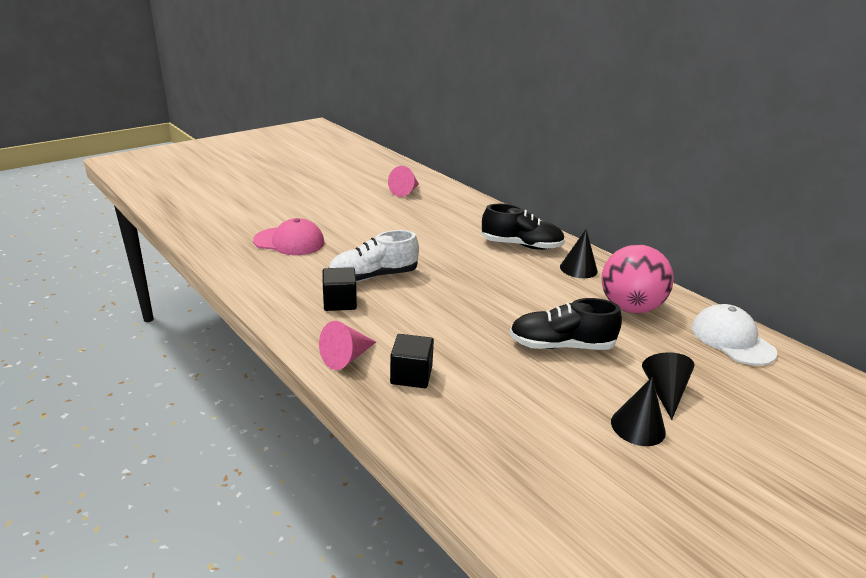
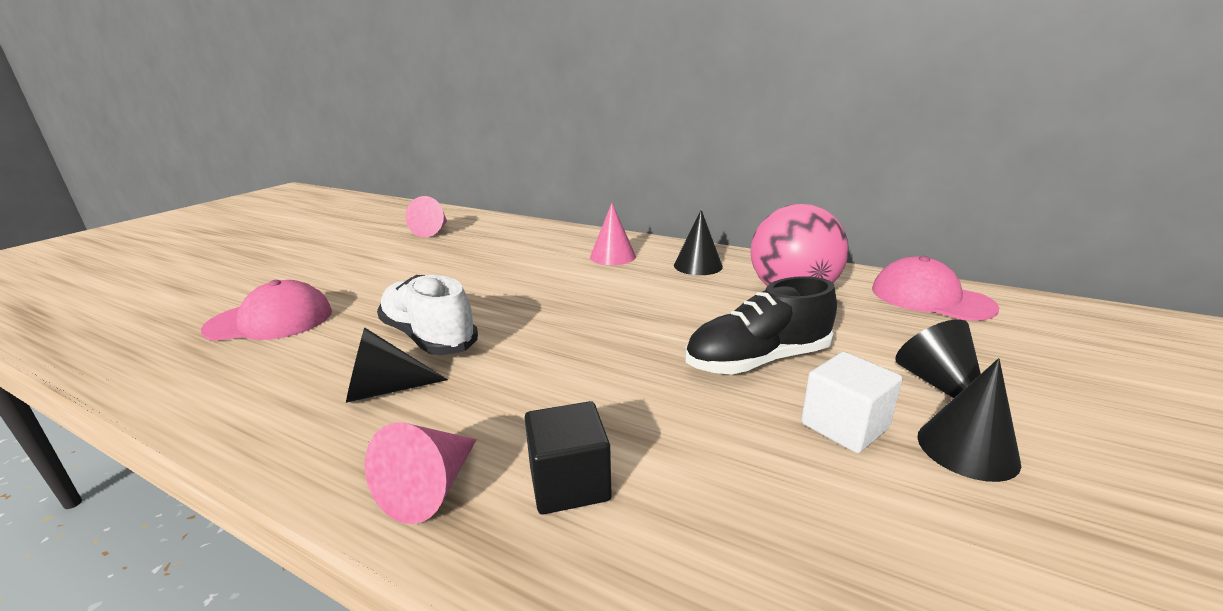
camera: 20 degrees left, 5 degrees down
(340, 302) = (384, 390): black cube -> black cone
(373, 276) = (429, 337): white shoe -> white shoe turned 90 degrees clockwise
(521, 245) = (612, 256): black shoe -> pink cone
(578, 394) = (844, 426): none -> white cube
(732, 339) = (930, 298): white cap -> pink cap

